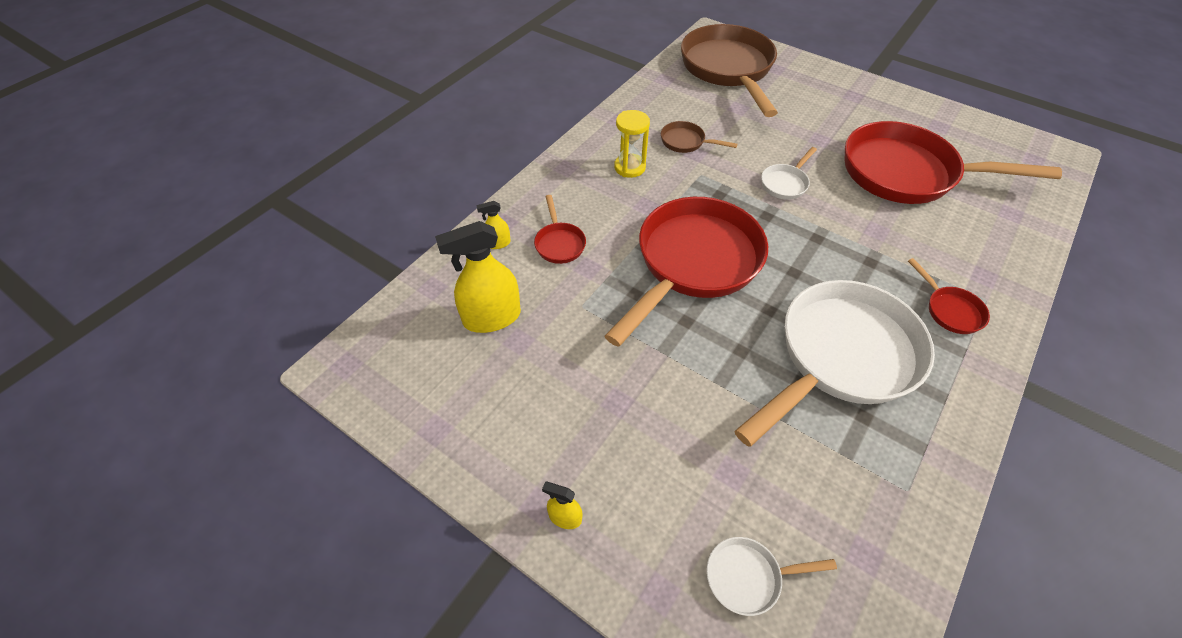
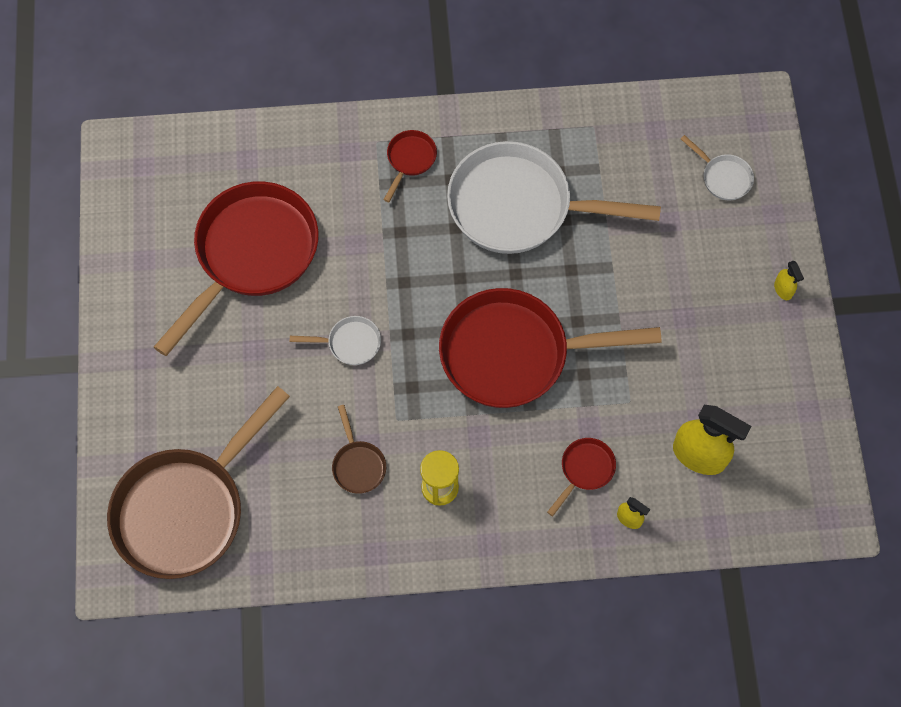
camera: 130 degrees left, 15 degrees up
(907, 173) = (251, 255): red pan -> red pan turned 120 degrees counterclockwise

